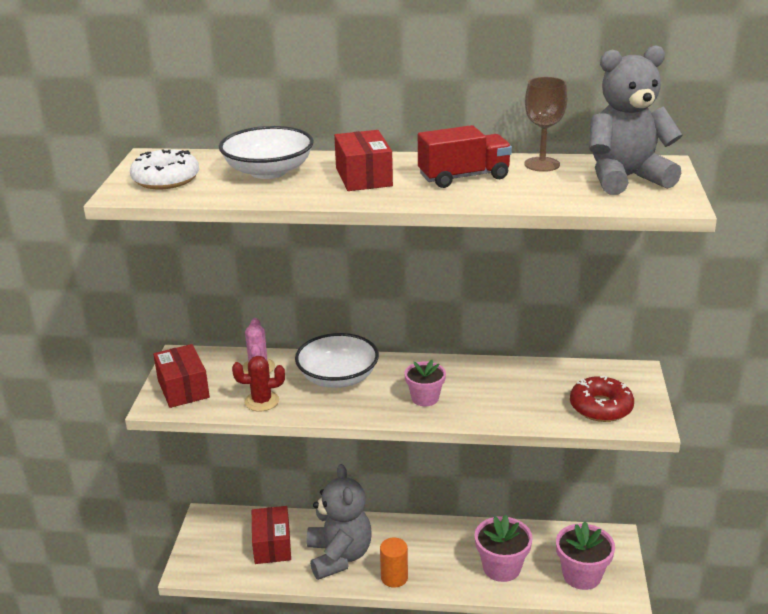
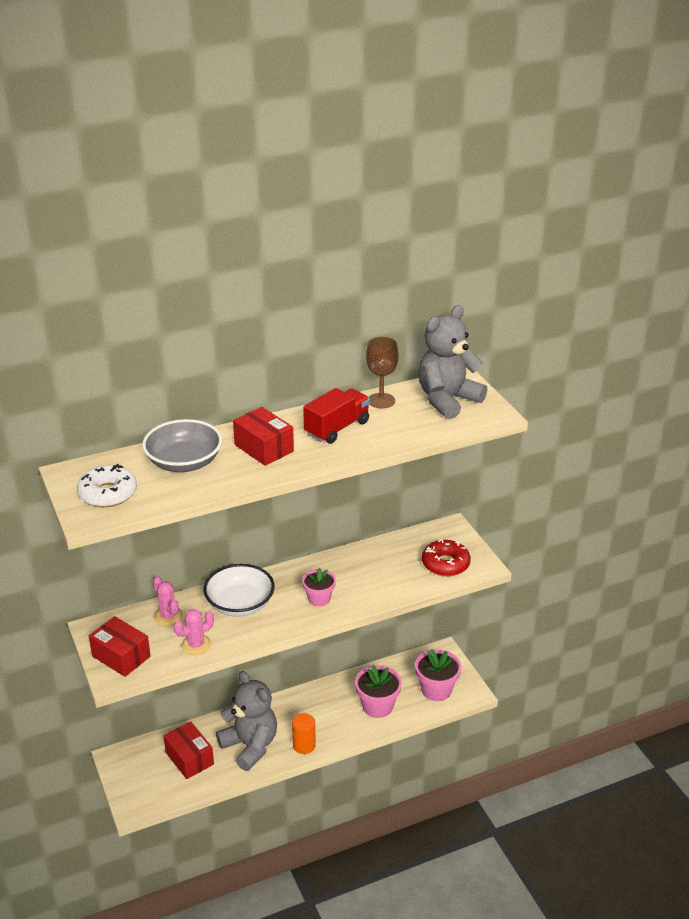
camera: 30 degrees left, 5 degrees up
(262, 401) = (196, 645): red cactus -> pink cactus
(268, 171) = (184, 462): white bowl -> grey bowl

